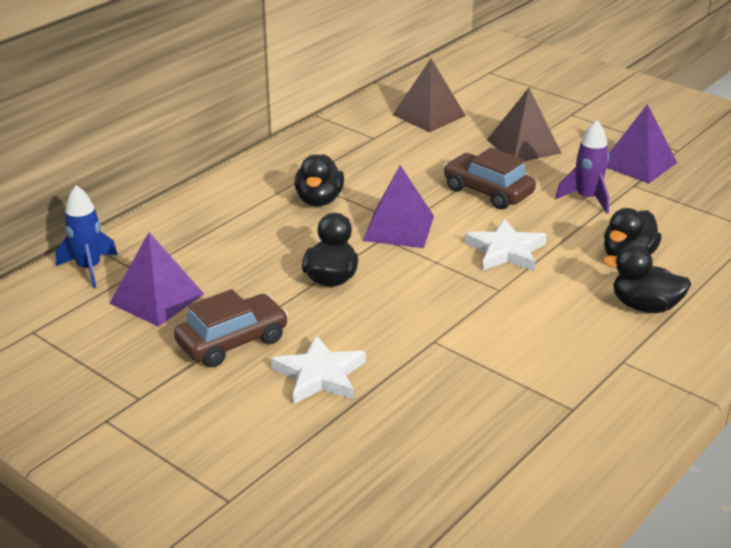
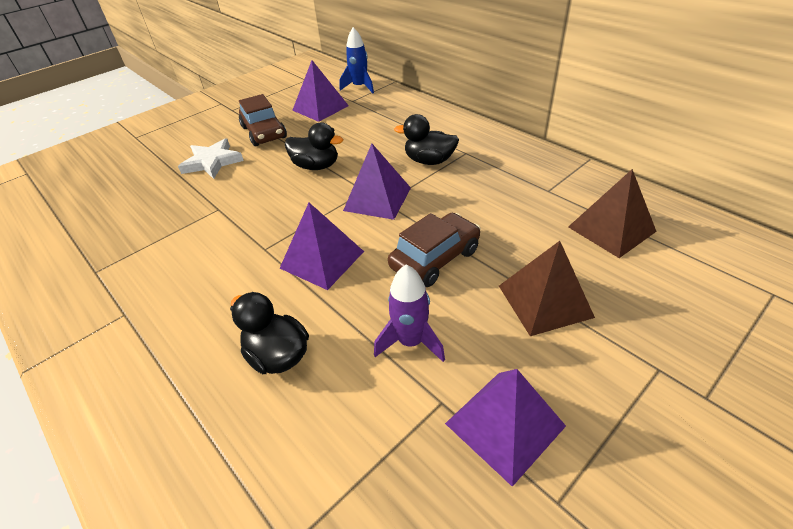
camera: 100 degrees right, 10 degrees up
(505, 251) = (322, 259): white star -> purple pyramid
(645, 306) = (187, 350): black duck -> none

